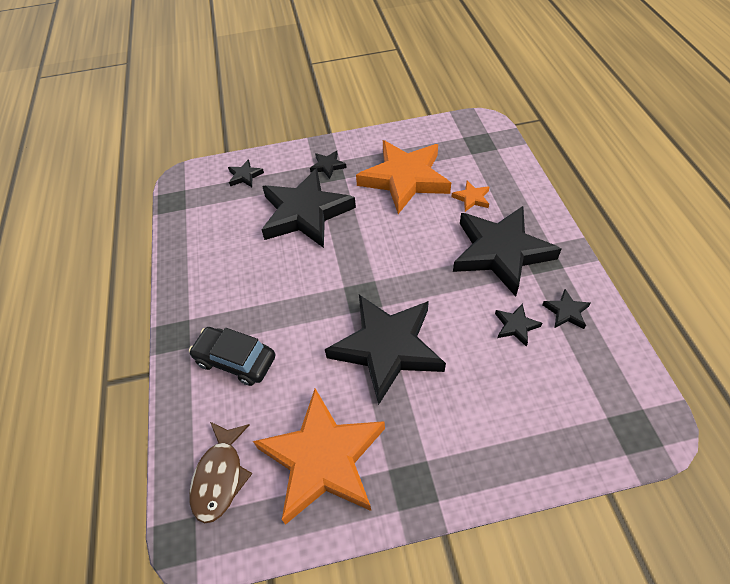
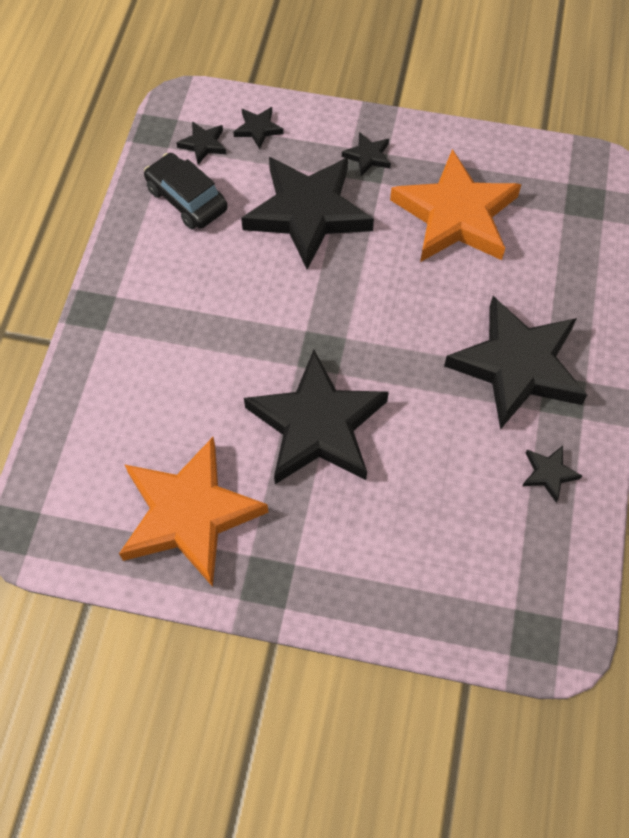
camera: 20 degrees right, 10 degrees up
(220, 477) = (79, 485): brown fish -> none
(235, 360) = (146, 367): black car -> black car (187, 199)
(471, 198) = (525, 278): orange star -> none
(516, 326) = (478, 464): black star -> black star (203, 144)

